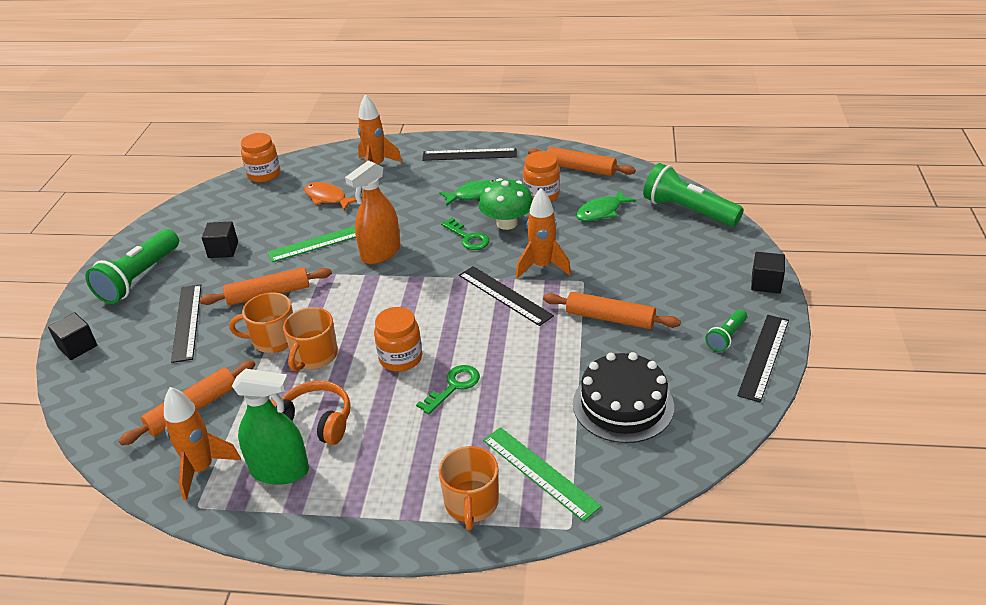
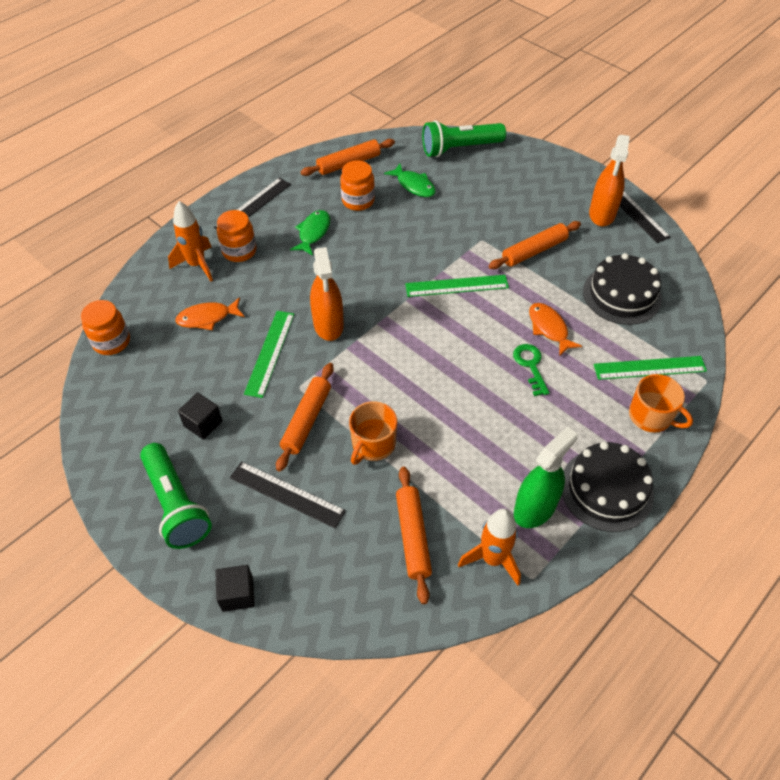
camera: 55 degrees left, 15 degrees up
(314, 356) = (420, 427): orange mug -> none
(315, 422) = (499, 463): orange headphones -> none
(343, 511) = (606, 489): none -> black cake
(401, 358) = (472, 378): orange jar -> orange jar (239, 251)
(468, 238) = (365, 267): green key -> none
(504, 295) = (457, 286): black ruler -> green ruler
(507, 223) = (371, 237): green mushroom -> none
(516, 376) = (549, 328): none -> orange fish
(542, 267) = (444, 249): orange rocket -> none
(601, 212) = (414, 185): green fish -> green fish turned 45 degrees counterclockwise
(726, 337) = (602, 214): green flashlight -> orange spray bottle
(766, 283) = (569, 166): black cube -> none

